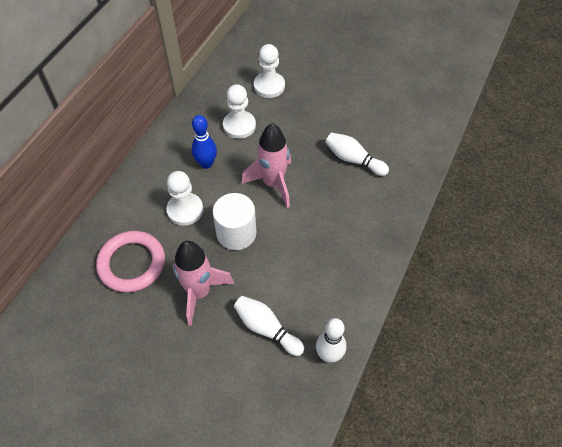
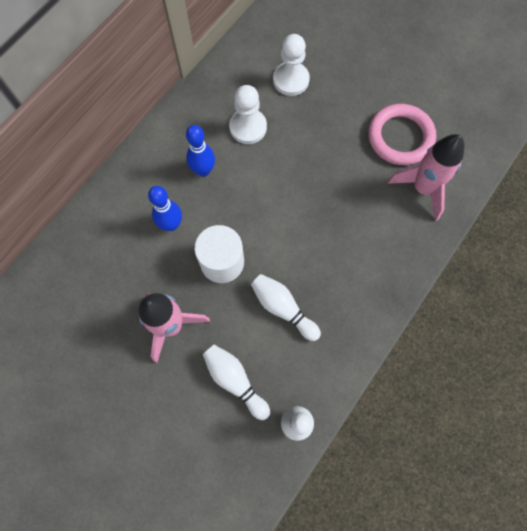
camera: 10 degrees right, 15 degrees up
(132, 263) = (105, 279): pink ring -> pink ring (400, 137)
(185, 210) = (171, 224): white pawn -> blue bowling pin
(273, 183) = (273, 207): pink rocket -> pink rocket (422, 188)
(353, 160) = (369, 191): white bowling pin -> white bowling pin (283, 308)

